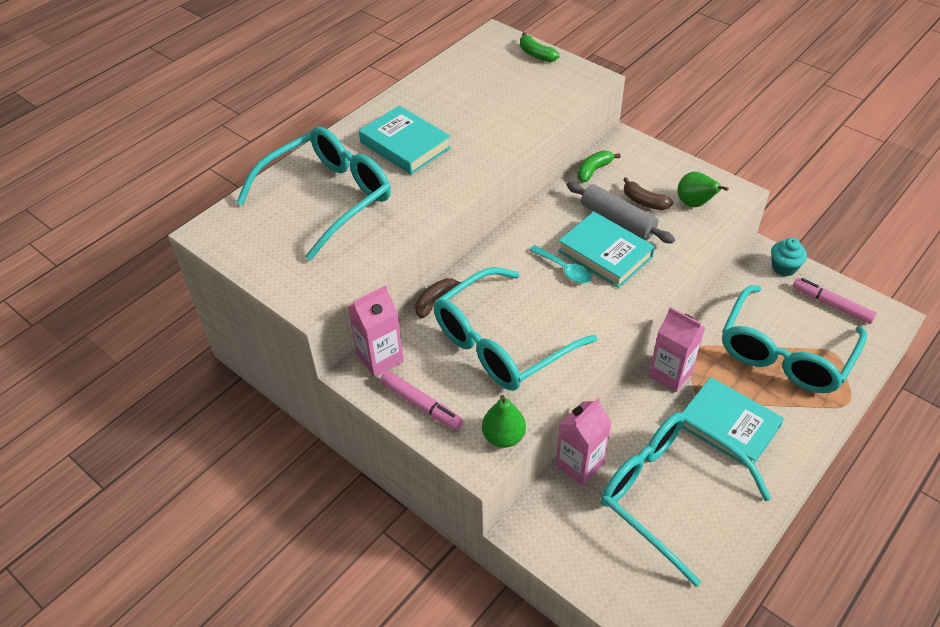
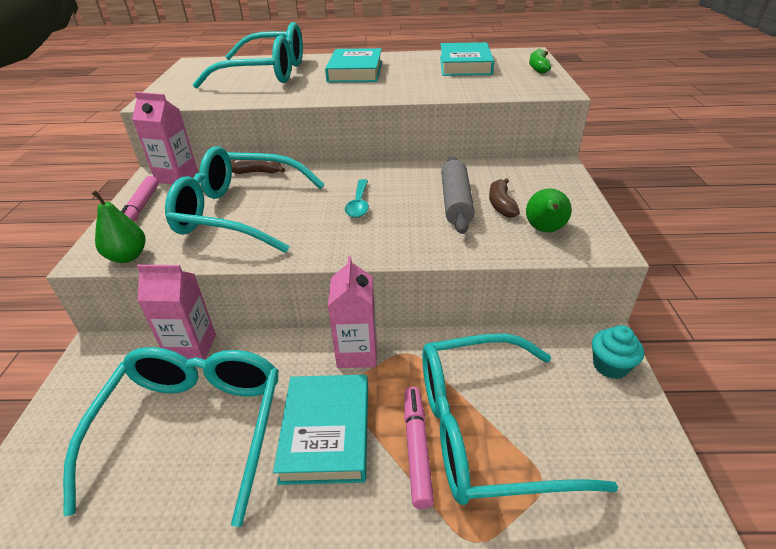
camera: 50 degrees right, 10 degrees down
(593, 170) = (497, 169): green banana -> none
(605, 254) = (404, 214): turquoise book -> turquoise book (465, 65)
(831, 305) = (615, 438): pink marker -> pink marker (416, 448)

